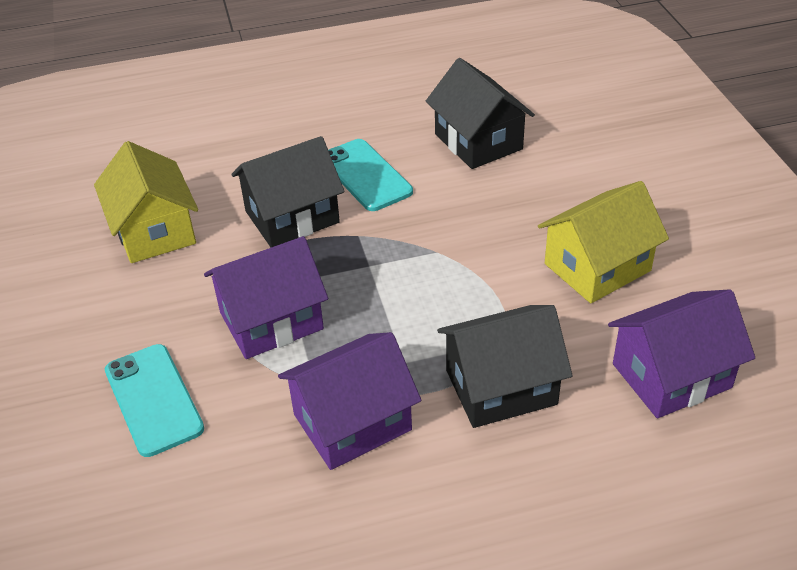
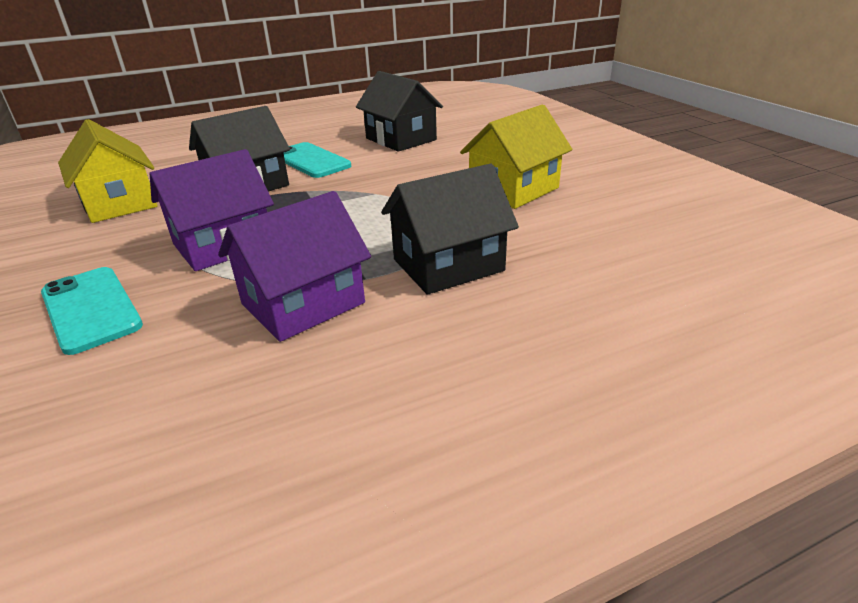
camera: 10 degrees left, 10 degrees down
(671, 376) = (601, 243): purple house -> none

